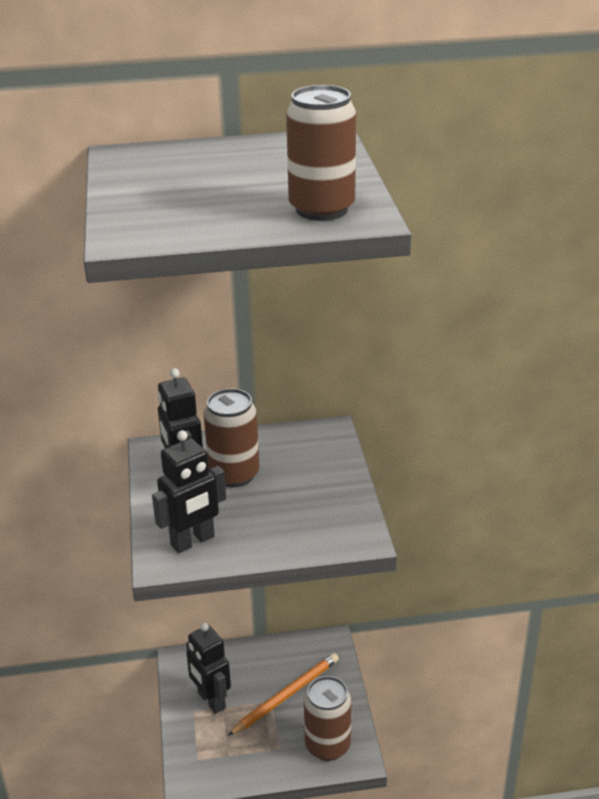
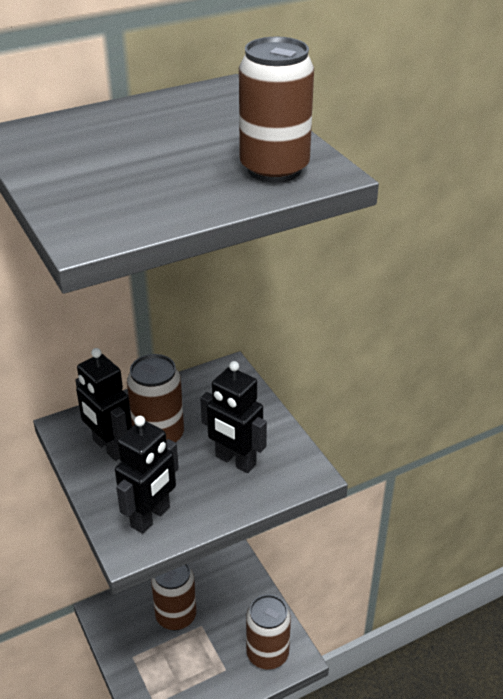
camera: 20 degrees left, 5 degrees up
(211, 700) = (145, 641): black robot -> black robot (235, 461)
(250, 685) = (176, 616): none -> brown can
(286, 695) = (212, 616): orange pencil -> none

